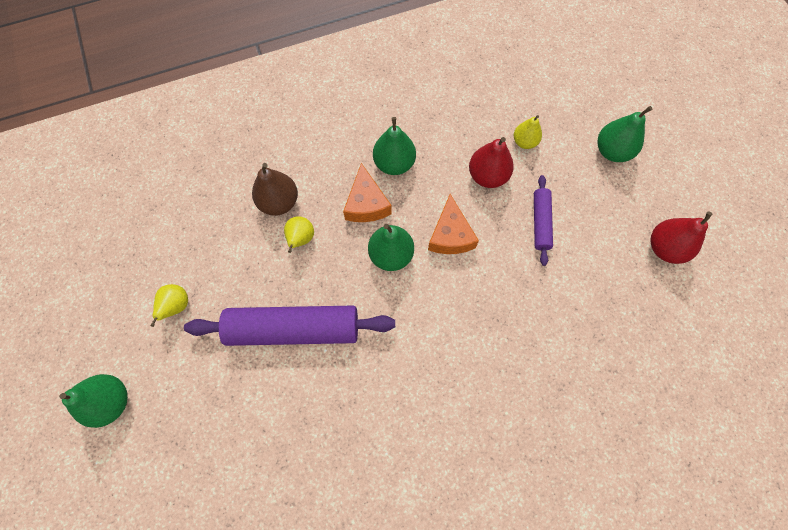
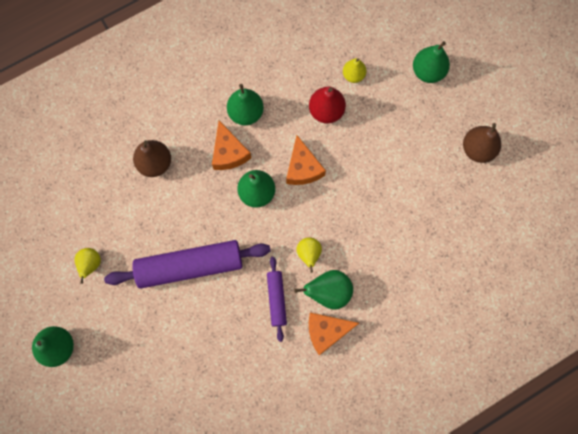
camera: 10 degrees left, 5 degrees up
(301, 239) = (180, 192): yellow pear -> yellow pear (309, 254)
(449, 443) = (327, 331): none -> orange cheese
(459, 392) = (328, 292): none -> green pear
(540, 222) = (375, 145): purple rolling pin -> purple rolling pin (276, 299)
(665, 248) = (477, 149): red pear -> brown pear

